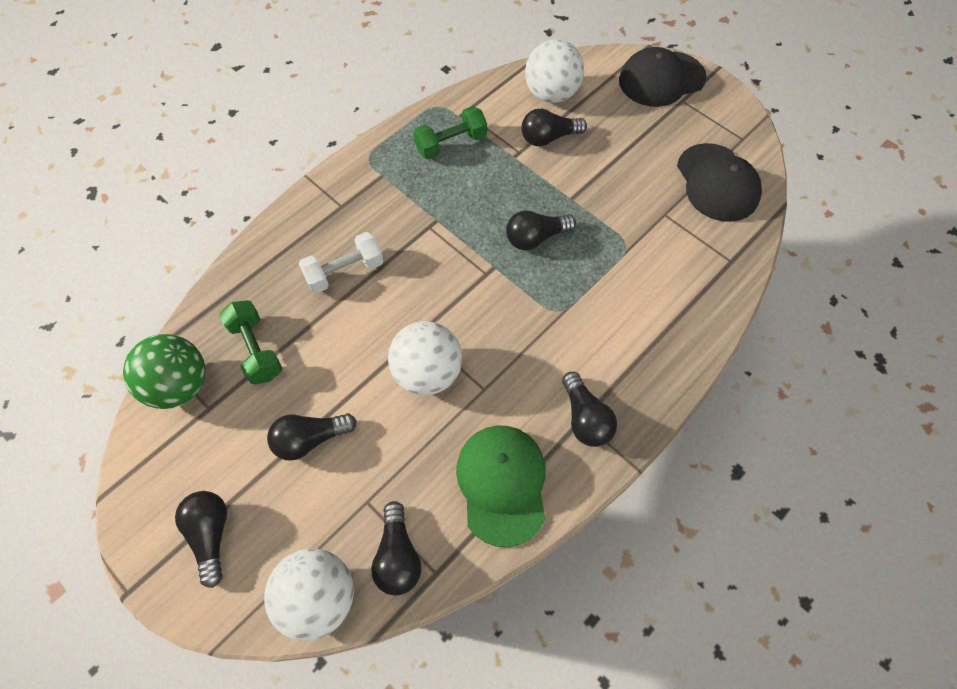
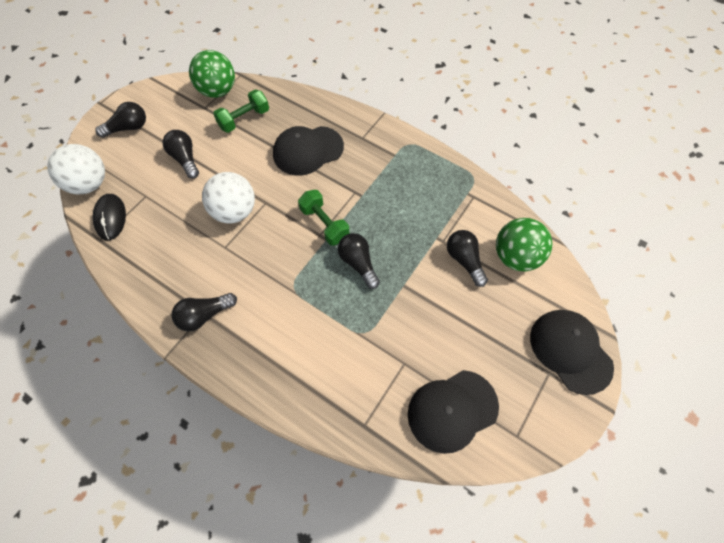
camera: 80 degrees right, 0 degrees up
(344, 272) = (308, 151): white dumbbell -> black cap
(398, 556) = (111, 218): black light bulb -> black mouse
(451, 144) = (437, 192): green dumbbell -> green dumbbell (324, 224)
(502, 483) = (155, 268): green cap -> none
(551, 94) = (515, 257): white ball -> green ball

